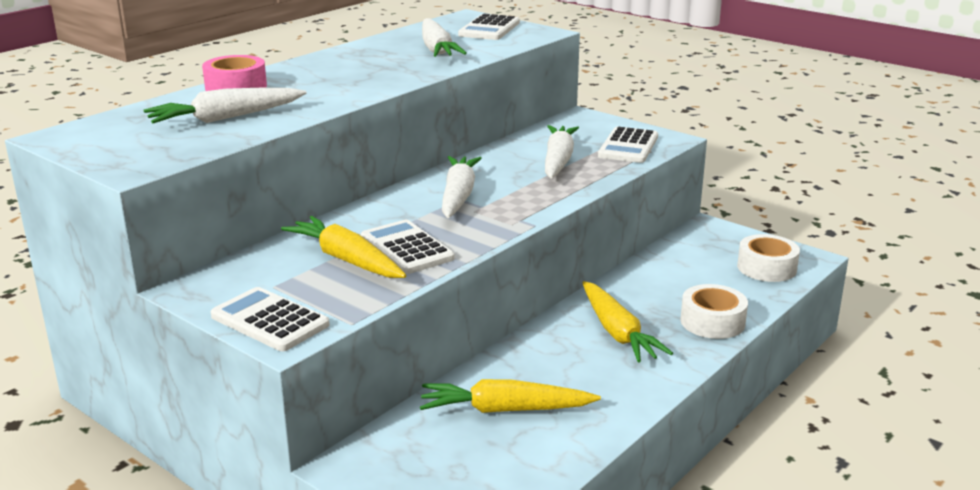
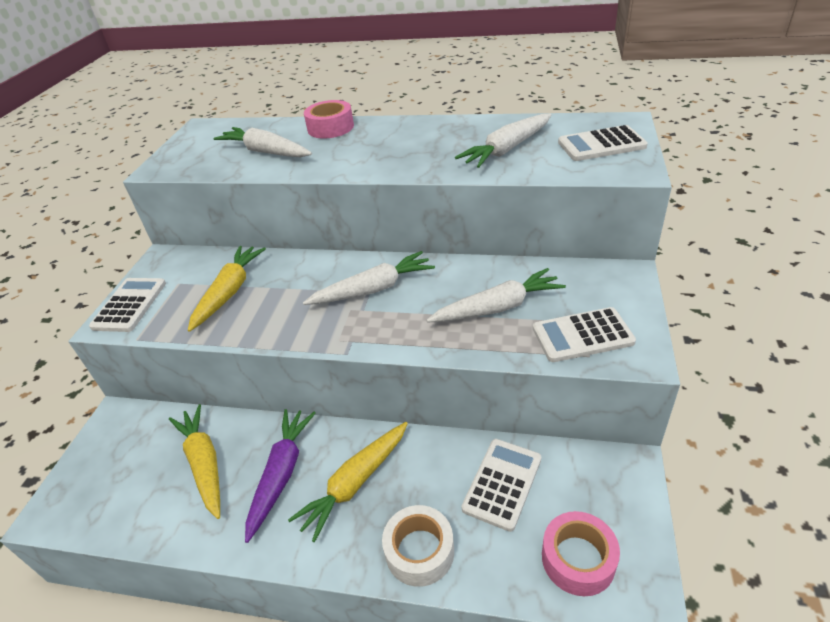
camera: 65 degrees right, 15 degrees up
(406, 248) = (262, 309): white calculator -> white calculator (502, 483)
(568, 367) = (281, 474): none -> purple carrot
(766, 268) = (578, 559): white tape -> pink tape

